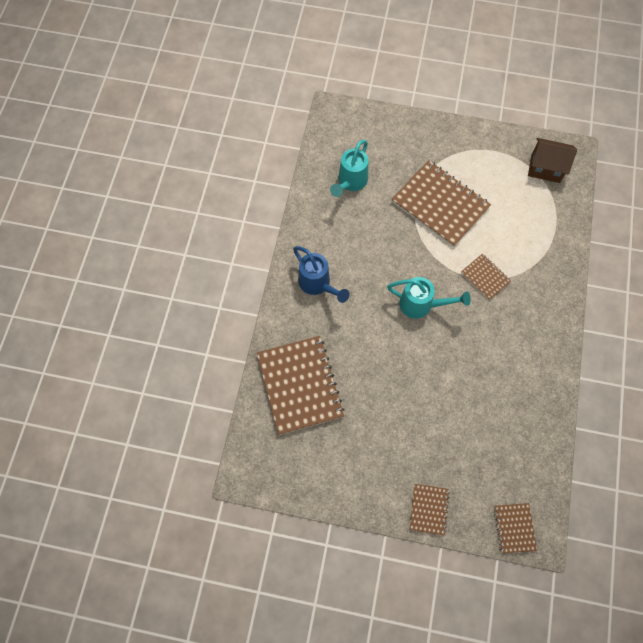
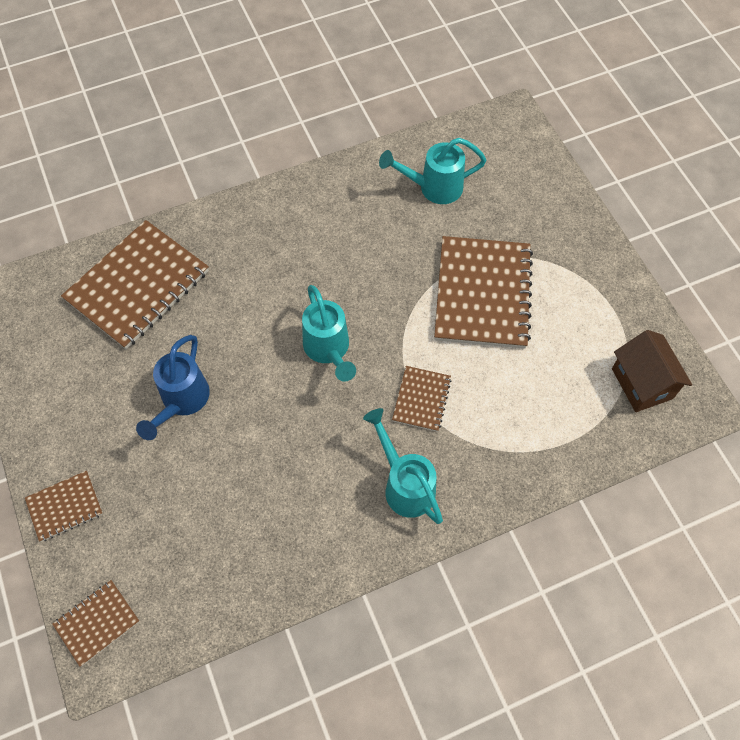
camera: 55 degrees right, 5 degrees down
(318, 285) = (275, 232): blue watering can -> blue watering can (182, 402)
(530, 318) = (404, 484): none -> turquoise watering can

